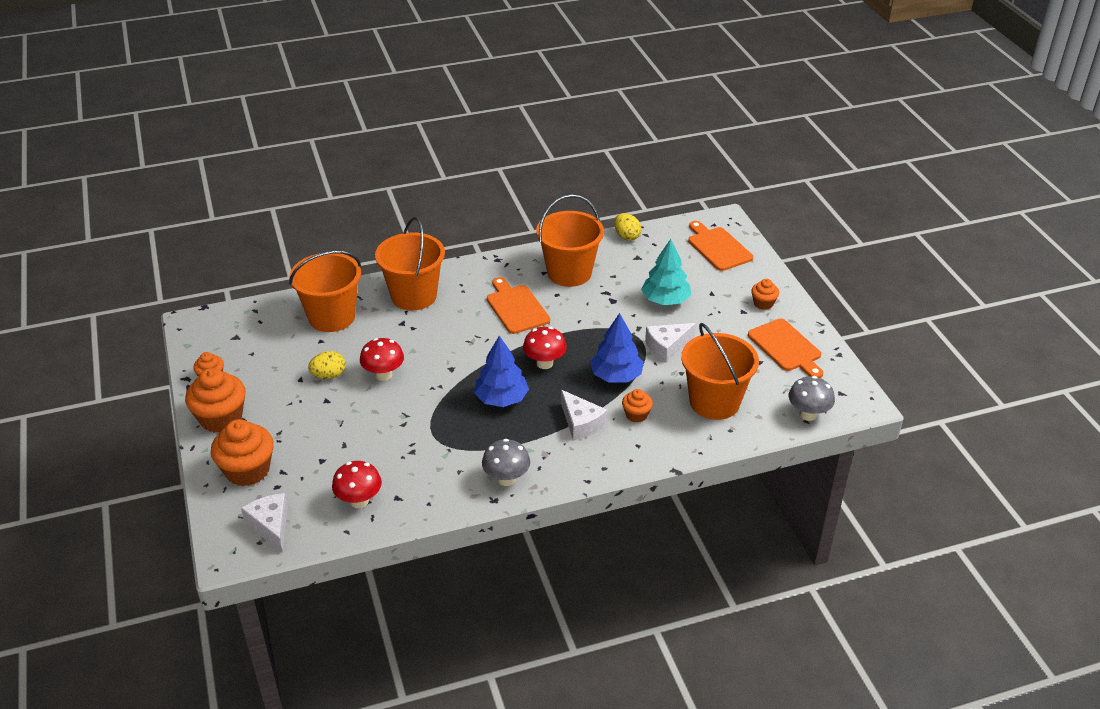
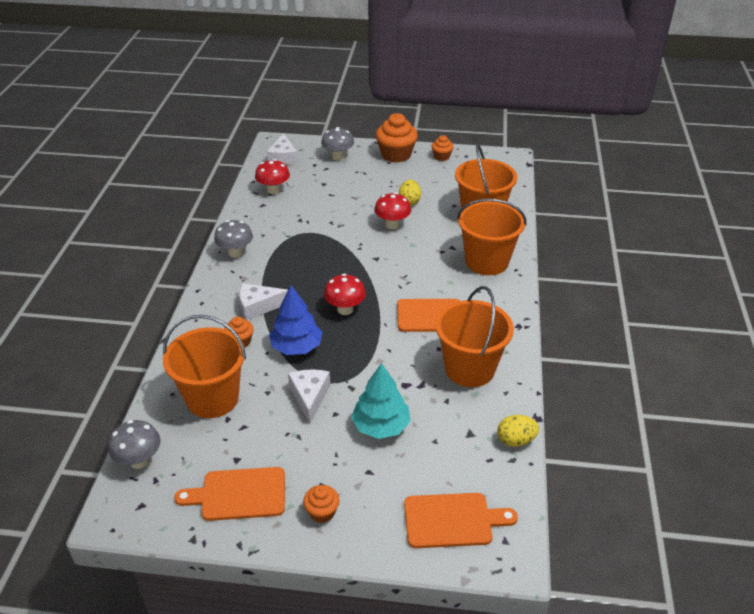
camera: 115 degrees right, 0 degrees up
(247, 470) = (338, 157): orange cupcake -> grey mushroom
(271, 525) = (283, 157): white cheese -> white cheese turned 90 degrees clockwise
(501, 398) = (320, 274): blue tree -> none

